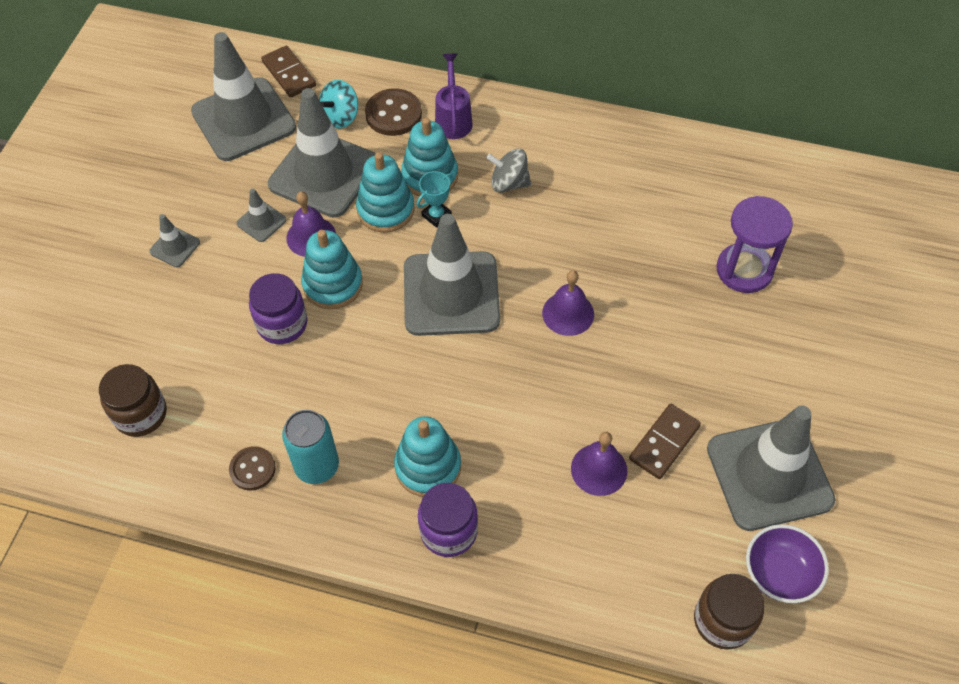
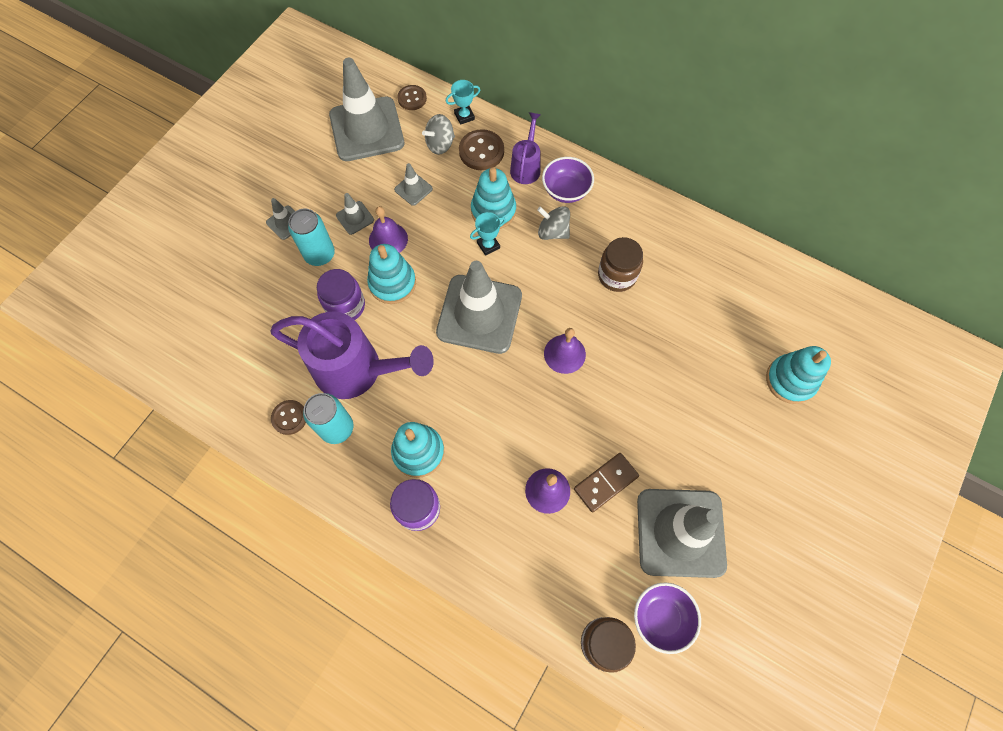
camera: 15 degrees right, 10 degrees up
(140, 414) = (222, 351): brown jar -> brown jar (617, 275)
(230, 273) = (319, 254): none -> turquoise can
(289, 74) = (412, 98): brown domino -> brown button
(321, 394) = (357, 370): none -> purple watering can
(324, 174) = (413, 189): grey traffic cone -> grey traffic cone, size x0.42
(340, 117) = (440, 144): turquoise spinning top -> grey spinning top
(360, 80) = (464, 116): none -> turquoise trophy
(385, 210) = (451, 231): turquoise stacking toy -> turquoise stacking toy (790, 380)
(509, 135) = (566, 190): none -> purple bowl
(744, 270) = (717, 353): purple hourglass -> none

